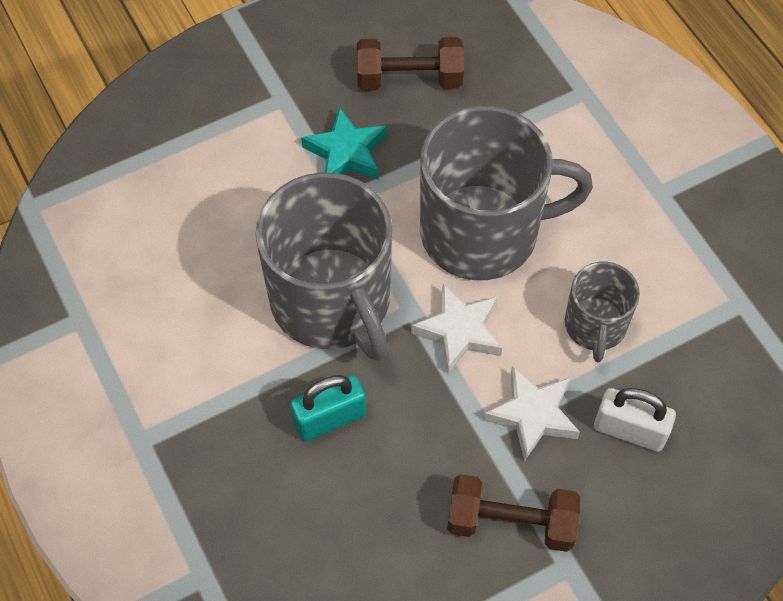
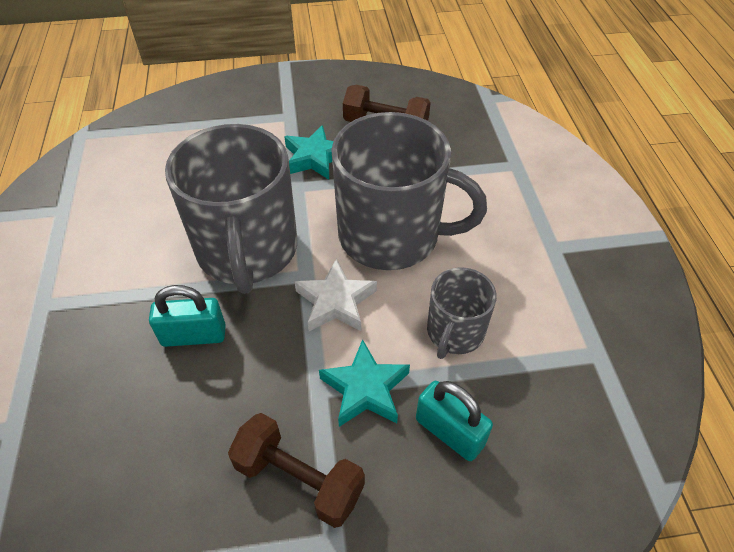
camera: 20 degrees right, 10 degrees down
(532, 415) = (365, 389): white star -> turquoise star
(629, 430) = (449, 432): white padlock -> turquoise padlock

